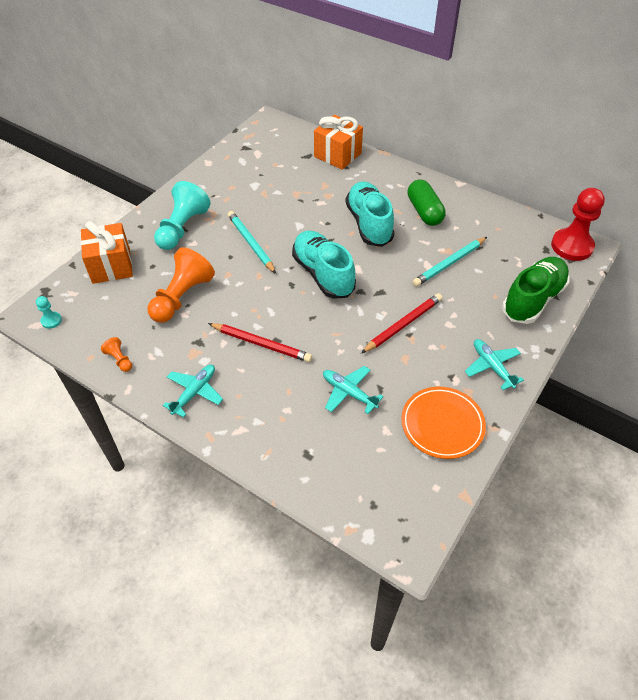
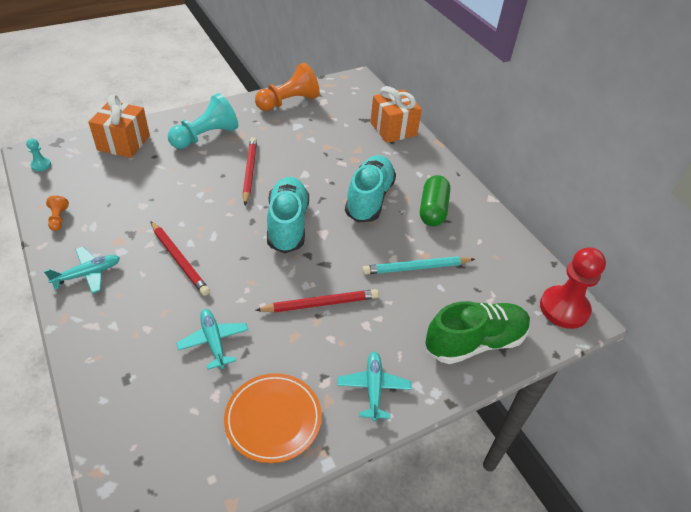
camera: 25 degrees right, 5 degrees down
(182, 297) = (153, 191): orange pawn -> orange pawn (288, 102)
(251, 243) = (249, 172): turquoise pencil -> red pencil

